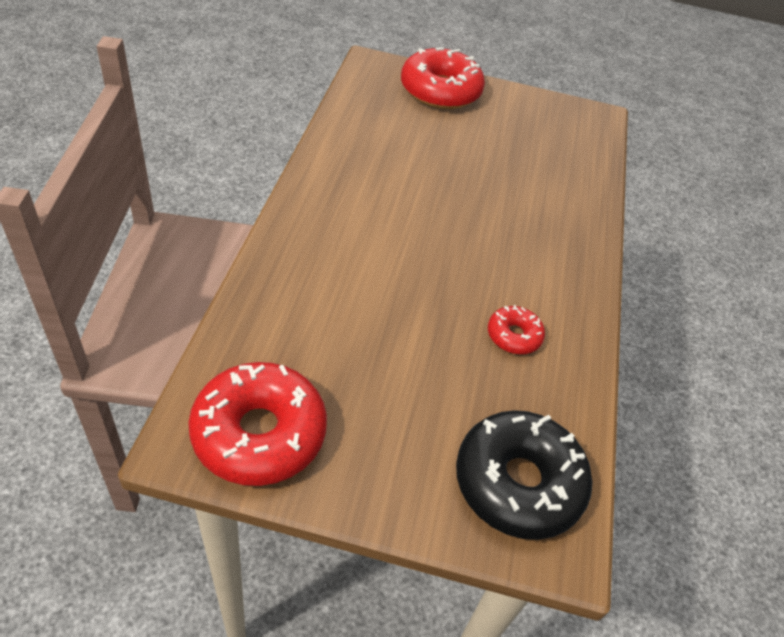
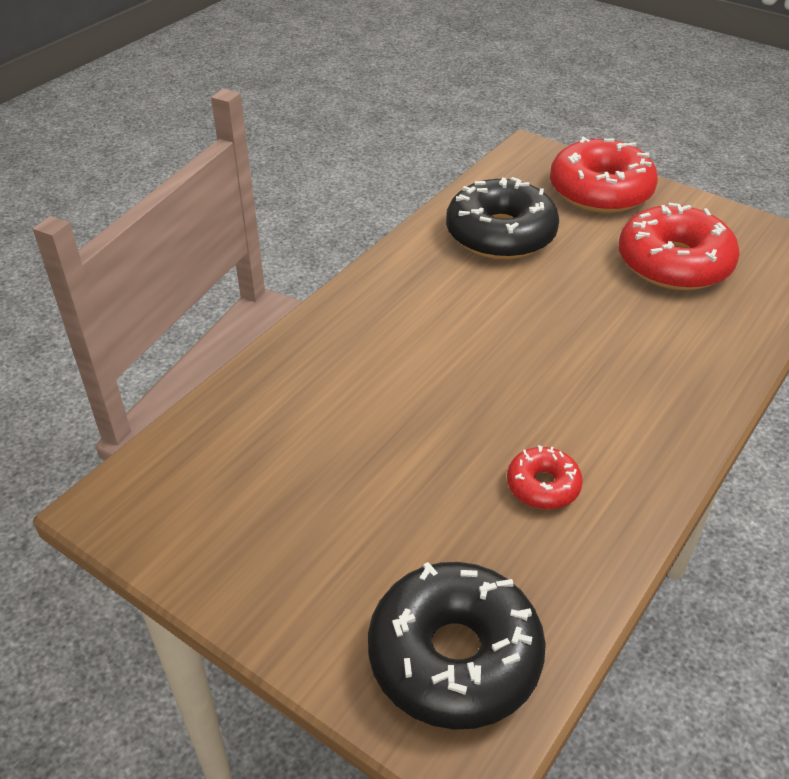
camera: 30 degrees right, 5 degrees down
(259, 433) = (188, 515): red donut -> red donut (674, 263)
(385, 138) = (500, 234): none -> black donut

